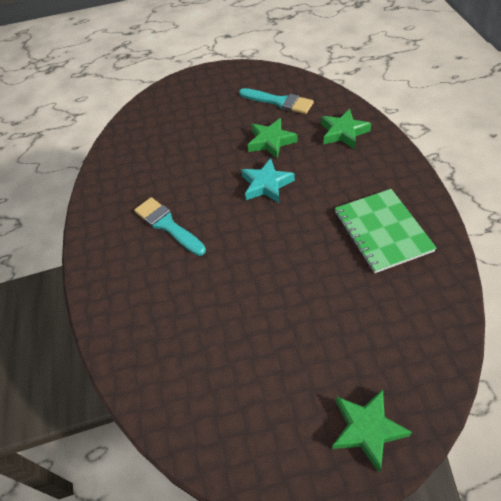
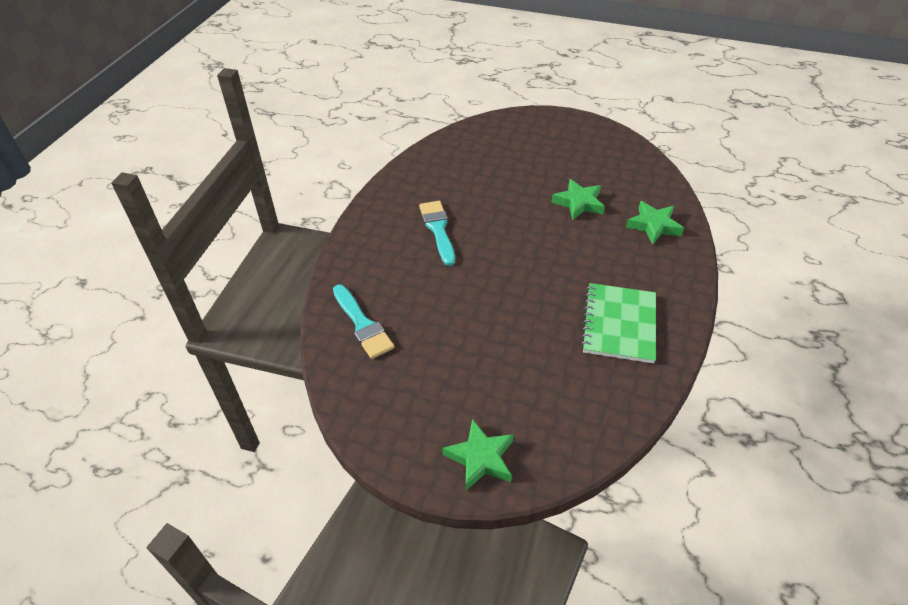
camera: 25 degrees right, 5 degrees down
(266, 185) = (545, 237): turquoise star -> none
(279, 102) = (614, 172): turquoise brush -> turquoise brush (362, 324)

